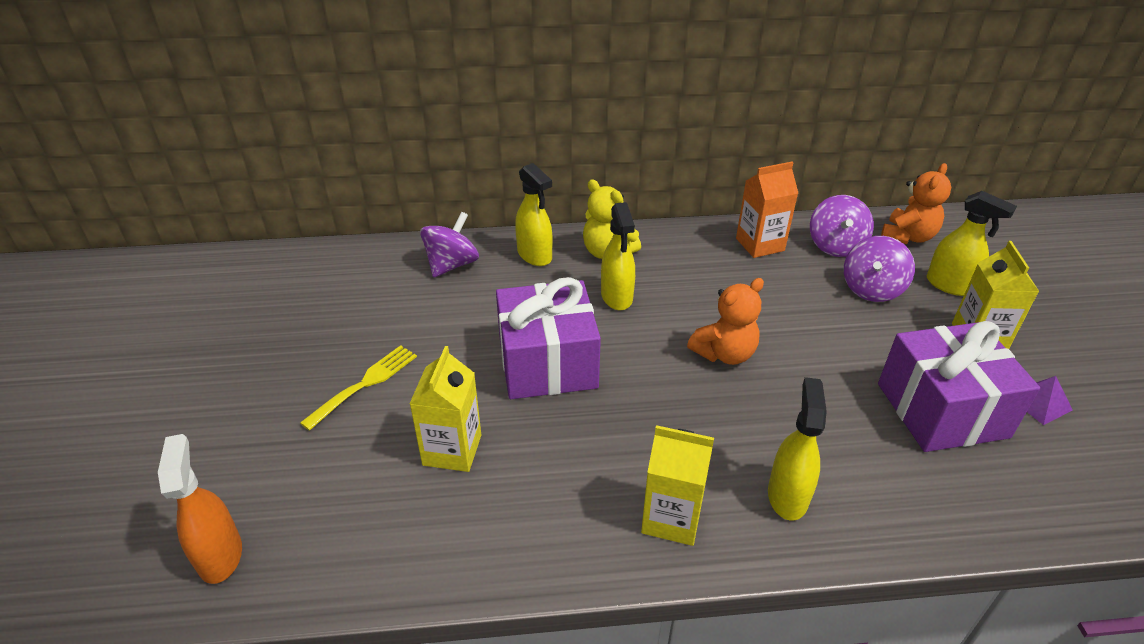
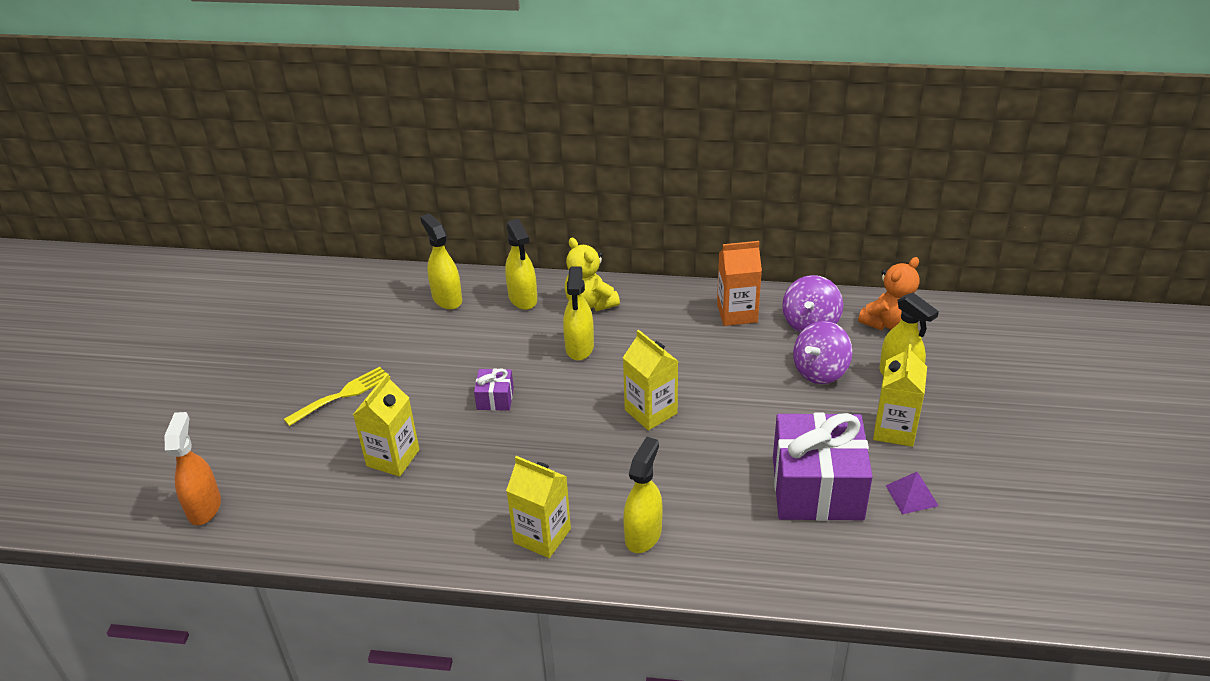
camera: 15 degrees right, 0 degrees up
(452, 265) = (447, 298): purple spinning top -> yellow spray bottle
(547, 363) = (495, 398): purple gift -> purple gift, size x0.44
(724, 353) = (651, 411): orange teddy bear -> yellow carton

